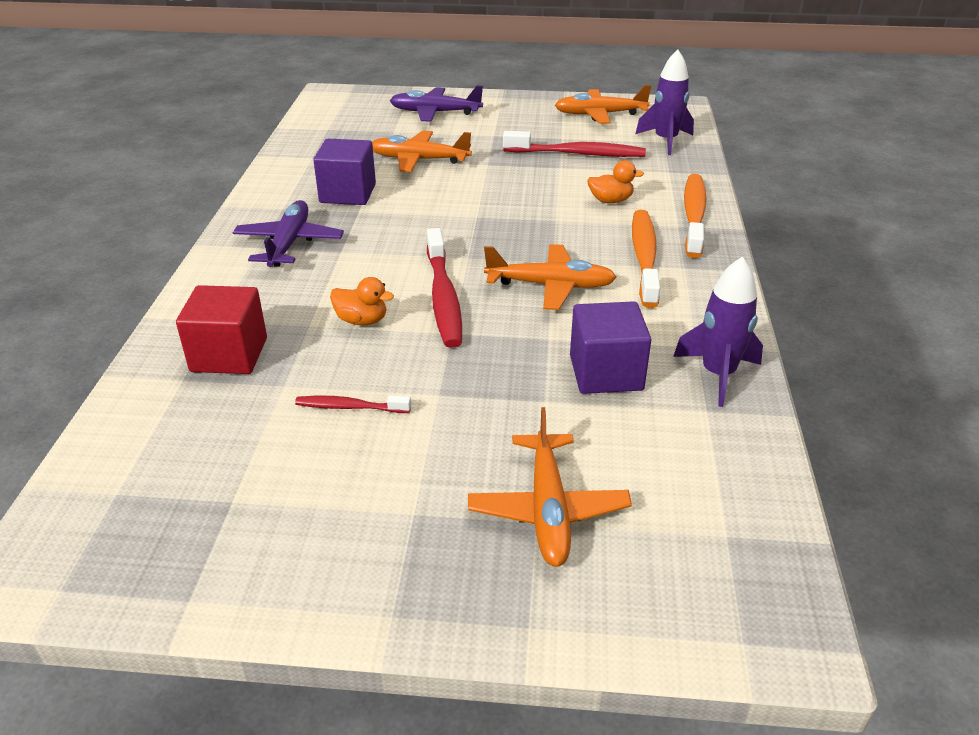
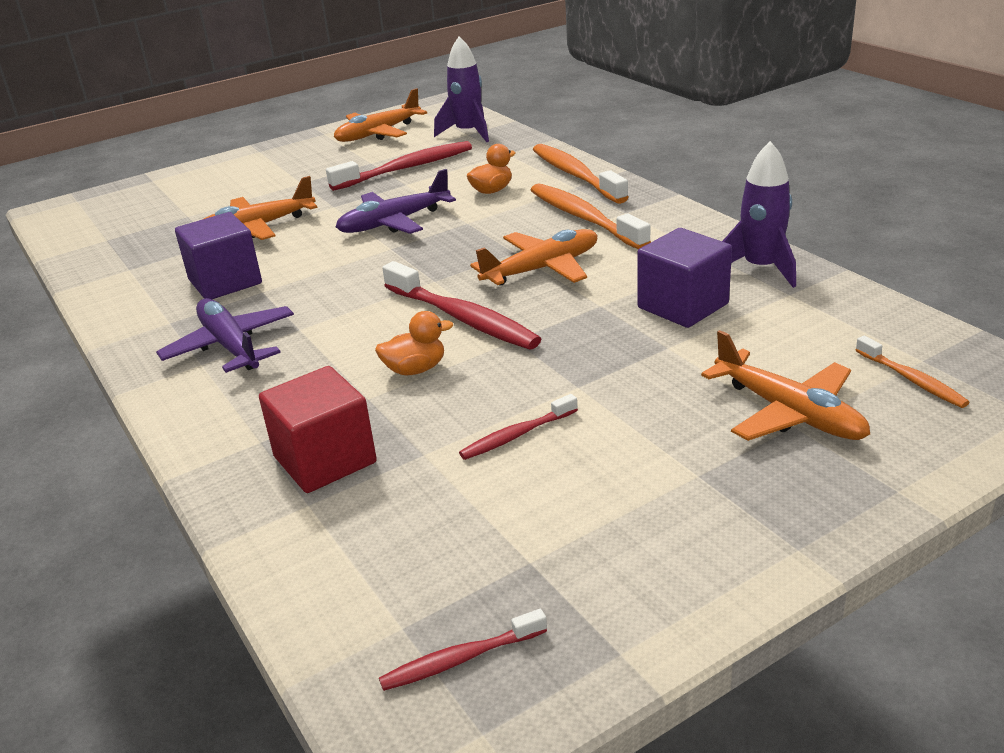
camera: 35 degrees left, 5 degrees down
(112, 536) = (460, 659): none -> red toothbrush
(435, 112) = (209, 185): purple plane -> purple plane (394, 222)
(688, 546) = (912, 380): none -> orange toothbrush

